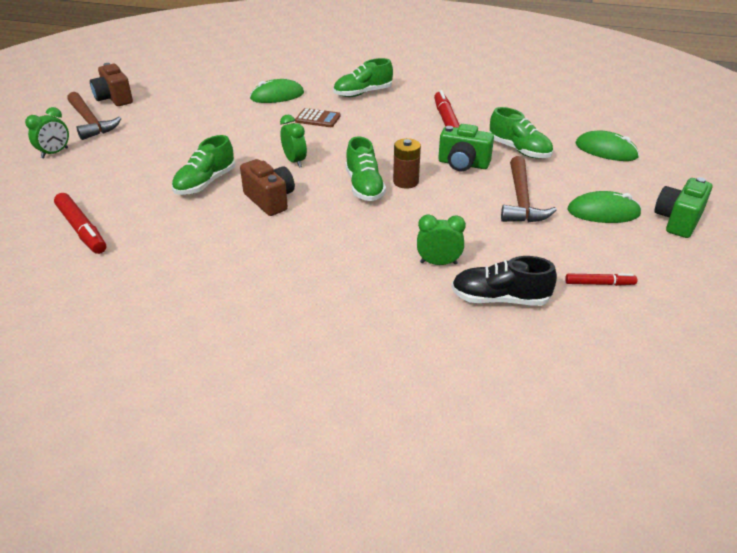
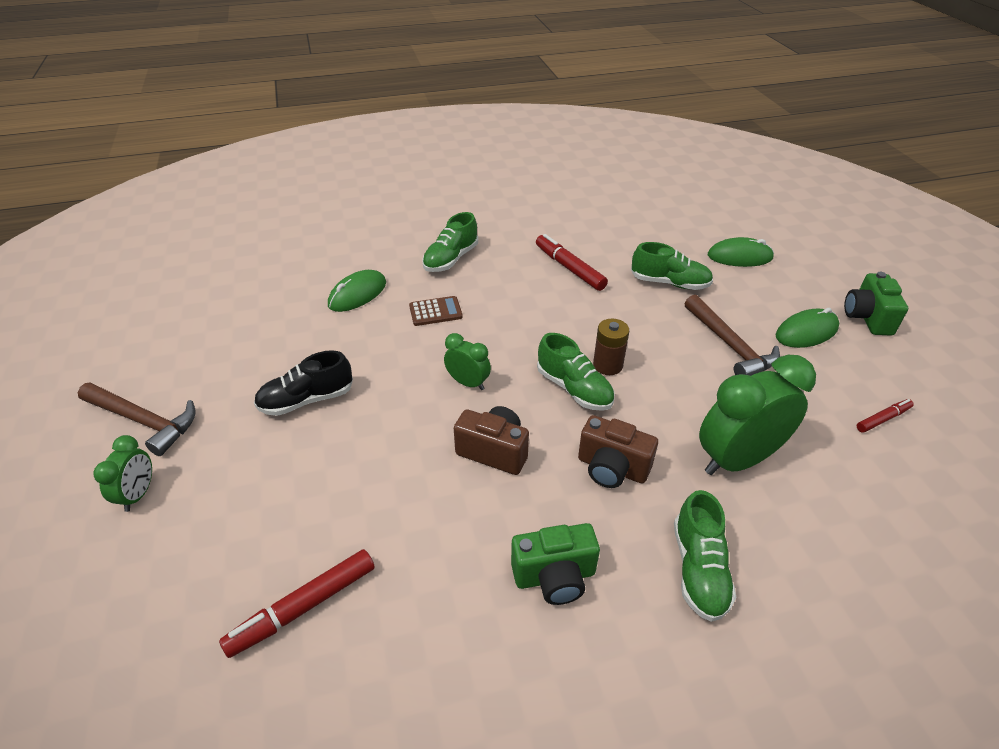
camera: 30 degrees left, 5 degrees up
(81, 229) = (303, 607): red marker -> red marker turned 120 degrees clockwise
(114, 99) = (142, 370): brown camera -> brown camera (612, 468)
(205, 183) = (394, 458): green shoe -> green shoe (699, 570)
(438, 263) = (737, 459): green clock -> green clock, size x1.94
(463, 164) = (638, 320): green camera -> green camera (554, 576)
(499, 299) = (829, 479): black shoe -> black shoe (306, 400)

